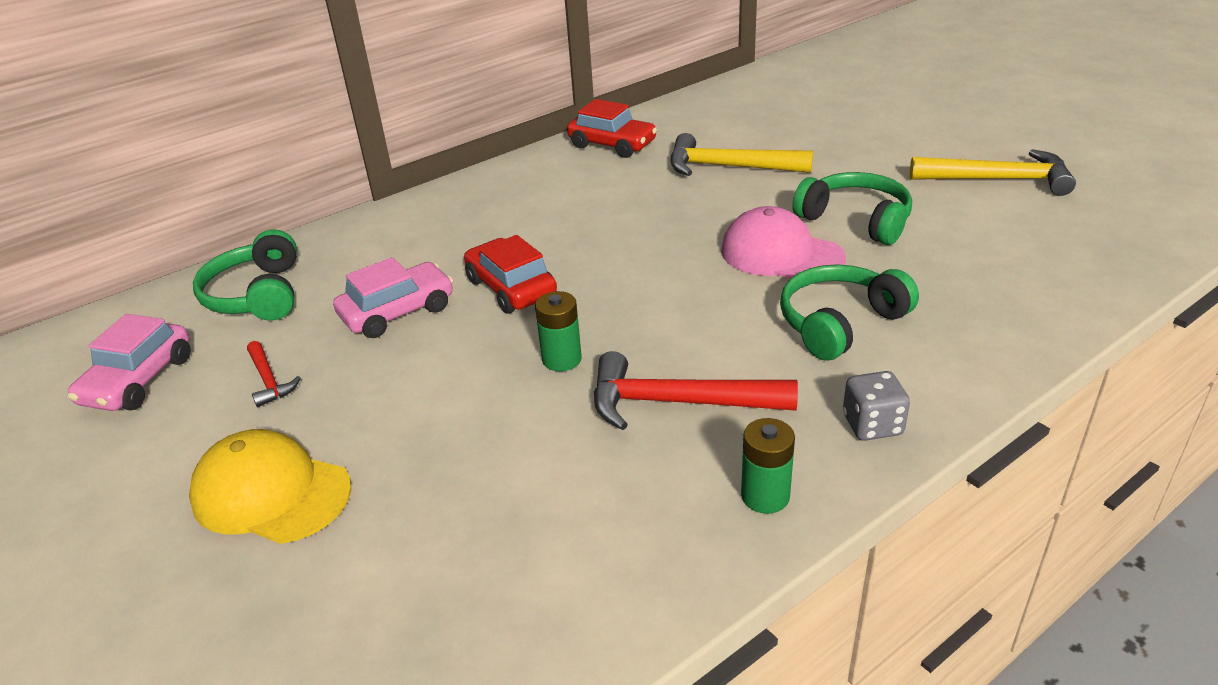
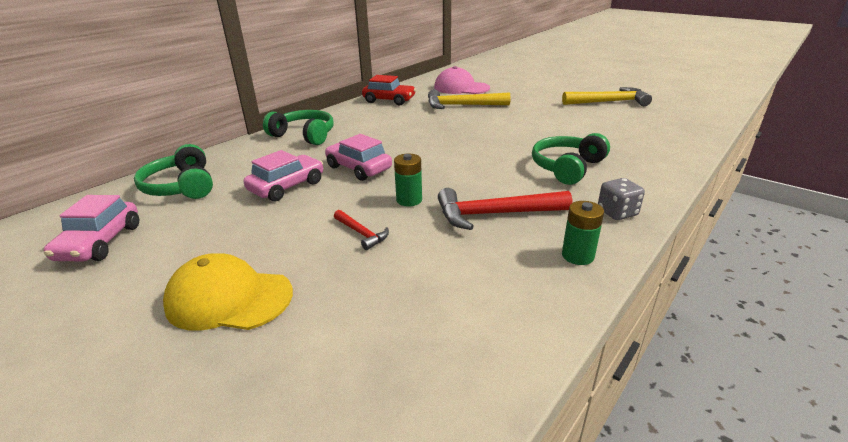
camera: 15 degrees left, 5 degrees down
(269, 380) = (205, 232): red hammer -> red hammer (362, 233)
(511, 288) = (358, 168): red car -> pink car
(781, 254) = (514, 140): pink cap -> pink cap (461, 88)
(856, 220) = (546, 123): green headphones -> green headphones (304, 135)

